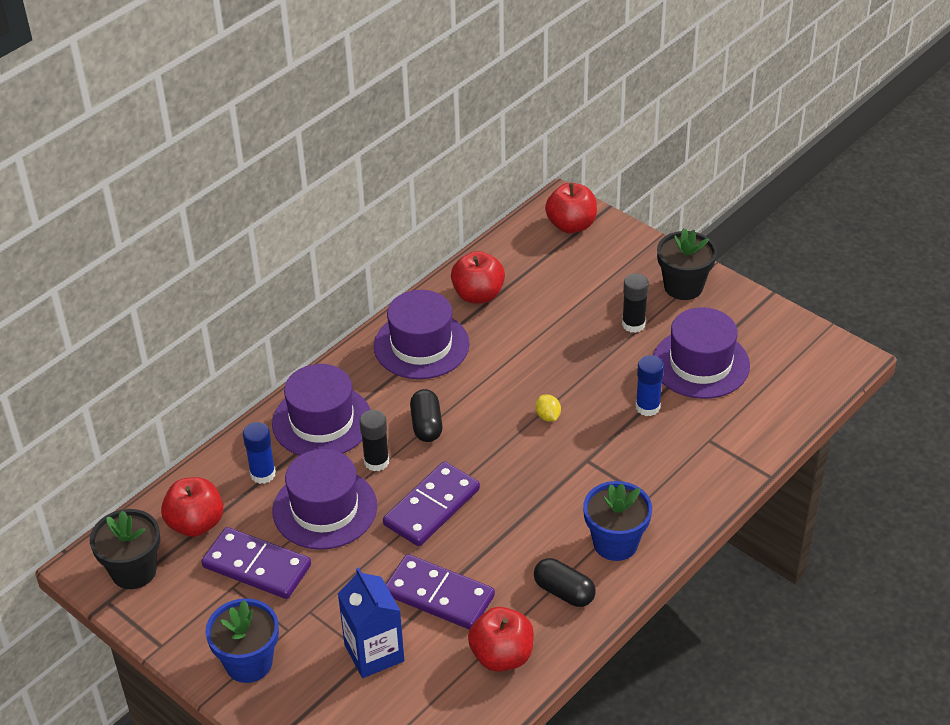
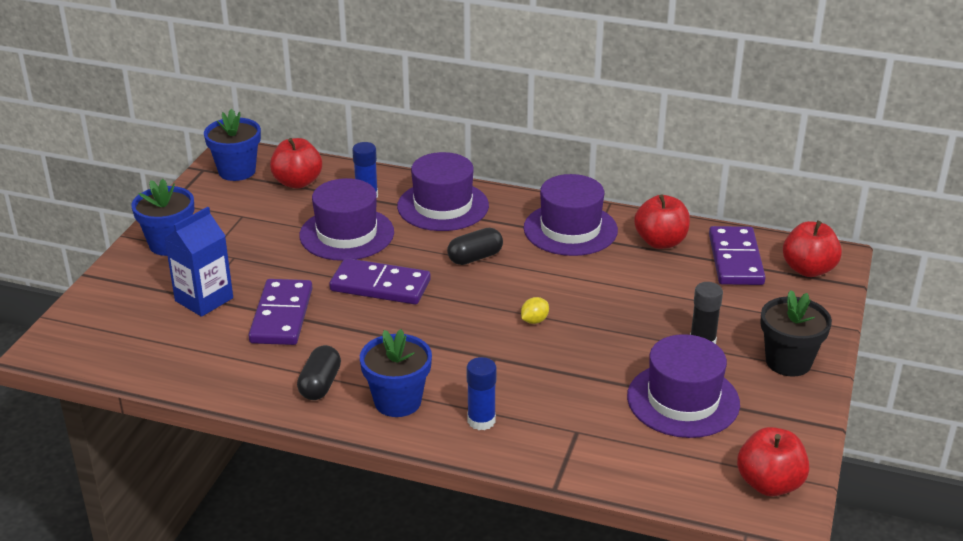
camera: 65 degrees right, 10 degrees down
(133, 571) = (237, 171): black flower pot -> blue flower pot
(257, 566) = (268, 220): purple domino -> purple domino (736, 259)
(376, 462) = (415, 244): black glue stick -> none
(502, 656) = (229, 367): red apple -> red apple (769, 484)
(647, 407) = (592, 379): blue glue stick -> blue glue stick (481, 420)

